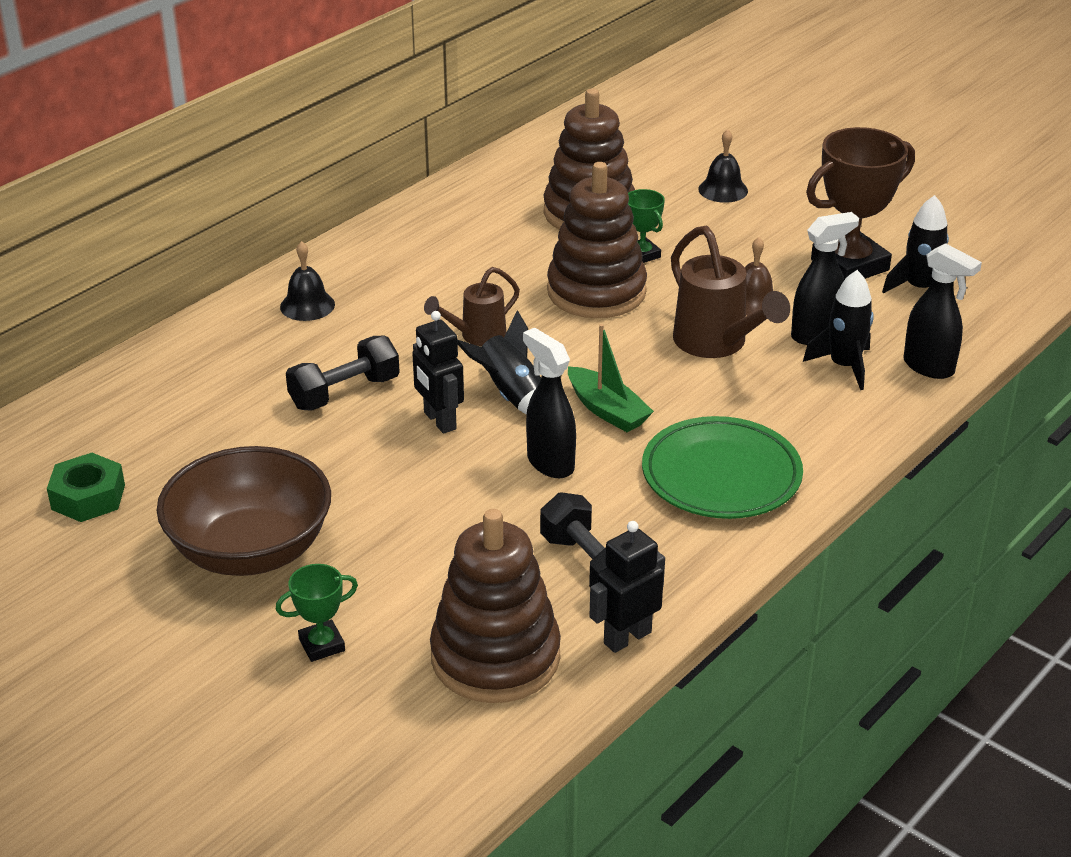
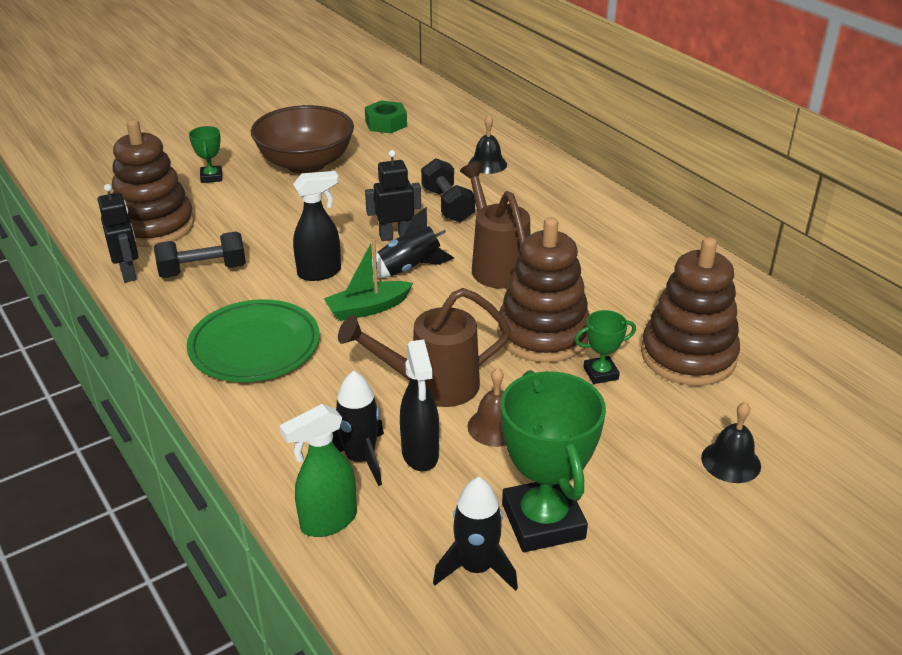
camera: 105 degrees right, 0 degrees up
(307, 305) = (565, 201): black bell -> black bell (487, 164)
(476, 336) = (496, 265): brown watering can -> brown watering can, size x1.61
(849, 265) = (543, 521): brown trophy -> green trophy
(929, 367) = (327, 522): black spray bottle -> green spray bottle

